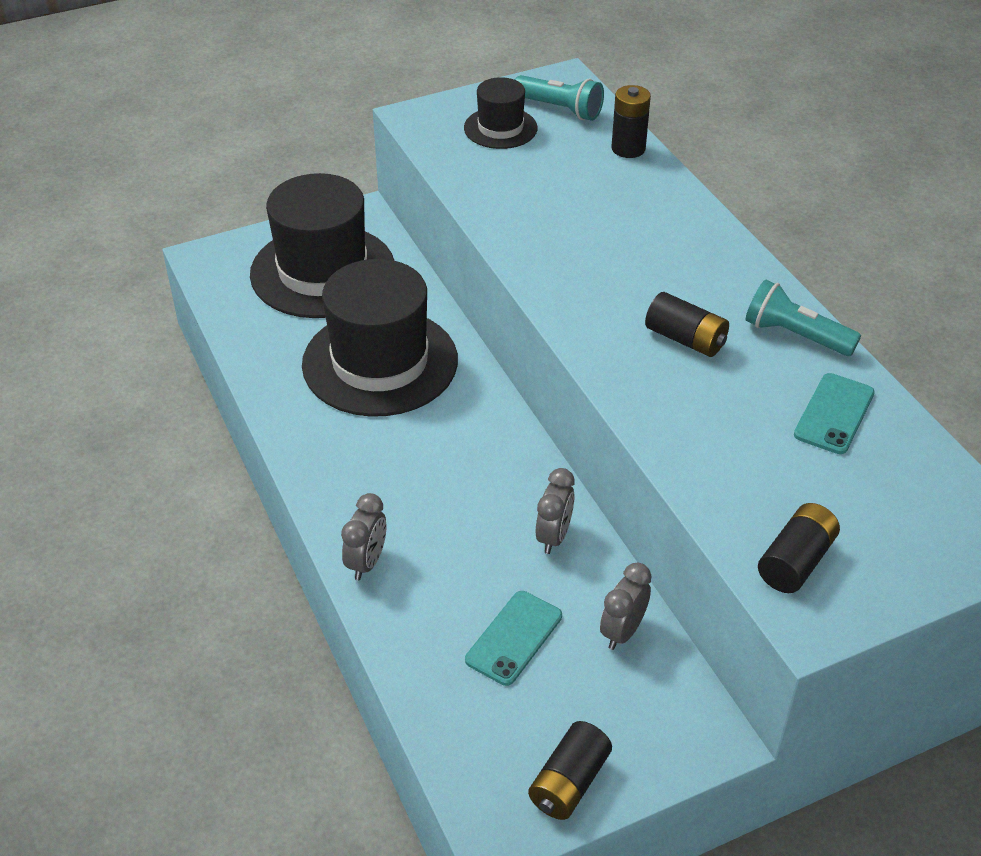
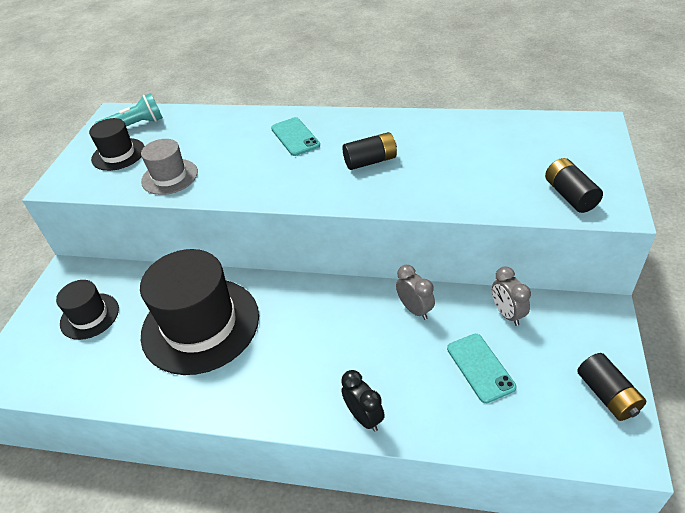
camera: 50 degrees left, 0 degrees up
(323, 271) = (89, 316): black hat -> black hat, size x0.51
(367, 562) = (364, 417): grey clock -> black clock
(501, 189) = (169, 177): none -> grey hat
(628, 148) = (200, 116): black battery -> none
(795, 335) = (404, 124): turquoise flashlight -> none
(834, 414) = (472, 137): turquoise phone -> turquoise phone (295, 137)

